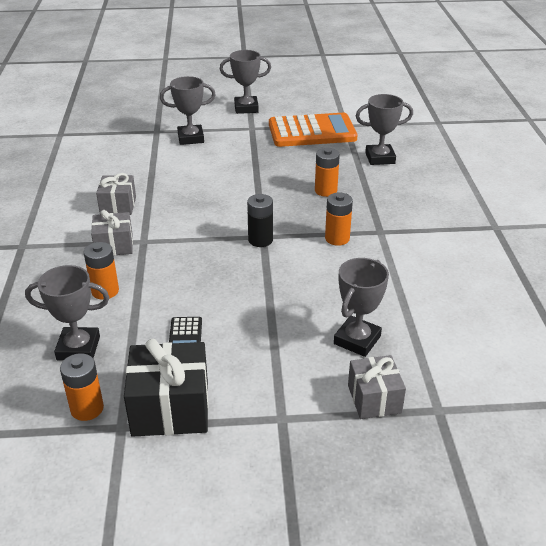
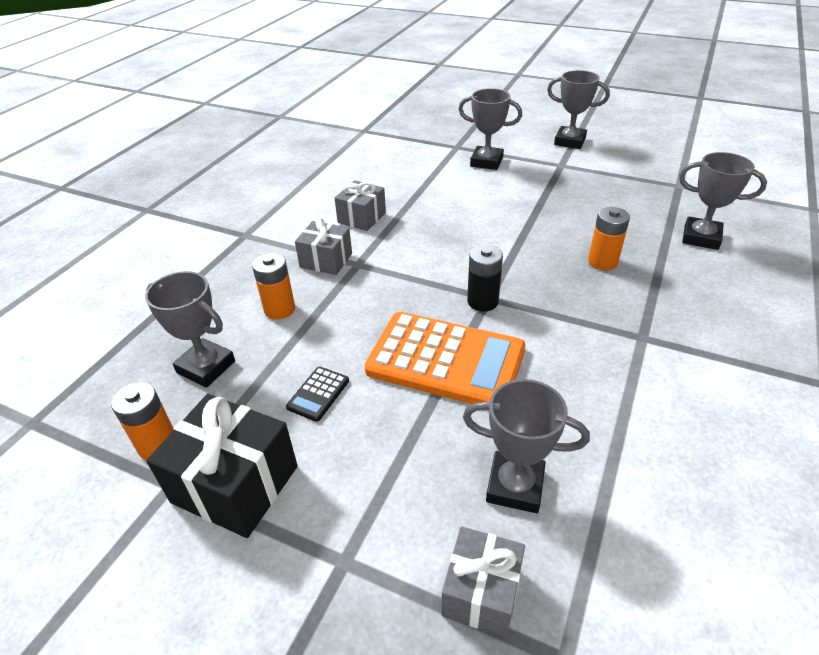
camera: 30 degrees right, 5 degrees up
(312, 131) = (631, 184): orange calculator -> orange calculator (445, 360)
(337, 238) = (578, 329): orange battery -> none
(357, 340) = (515, 486): grey trophy -> grey trophy turned 45 degrees clockwise

